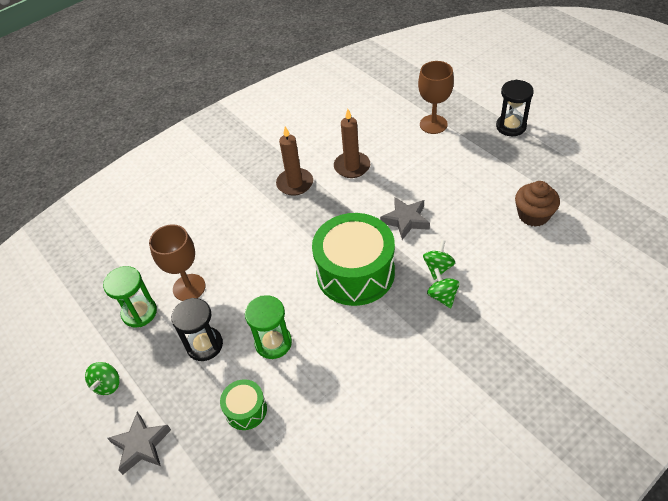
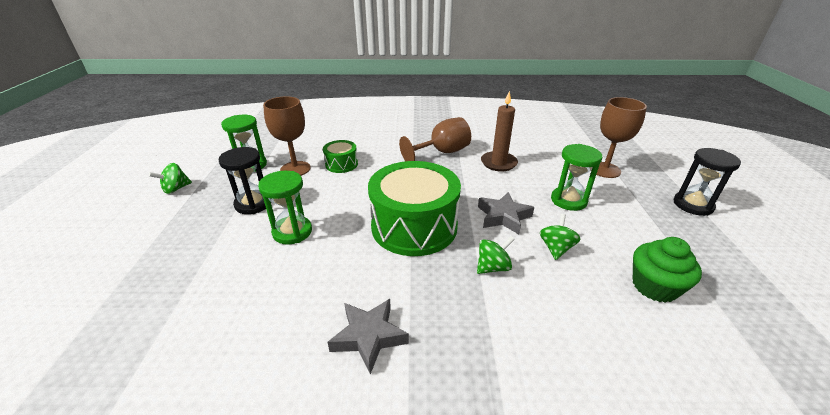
camera: 35 degrees right, 15 degrees down
(141, 445) = (130, 234): grey star -> grey star (369, 336)
(246, 410) = (210, 261): green drum -> green drum (341, 164)
(295, 183) = (442, 152): brown candle -> brown goblet
(434, 174) = (568, 200): none -> green hourglass
(442, 296) = (470, 292): green spinning top -> green spinning top (556, 248)
(533, 215) = (654, 286): brown cupcake -> green cupcake

